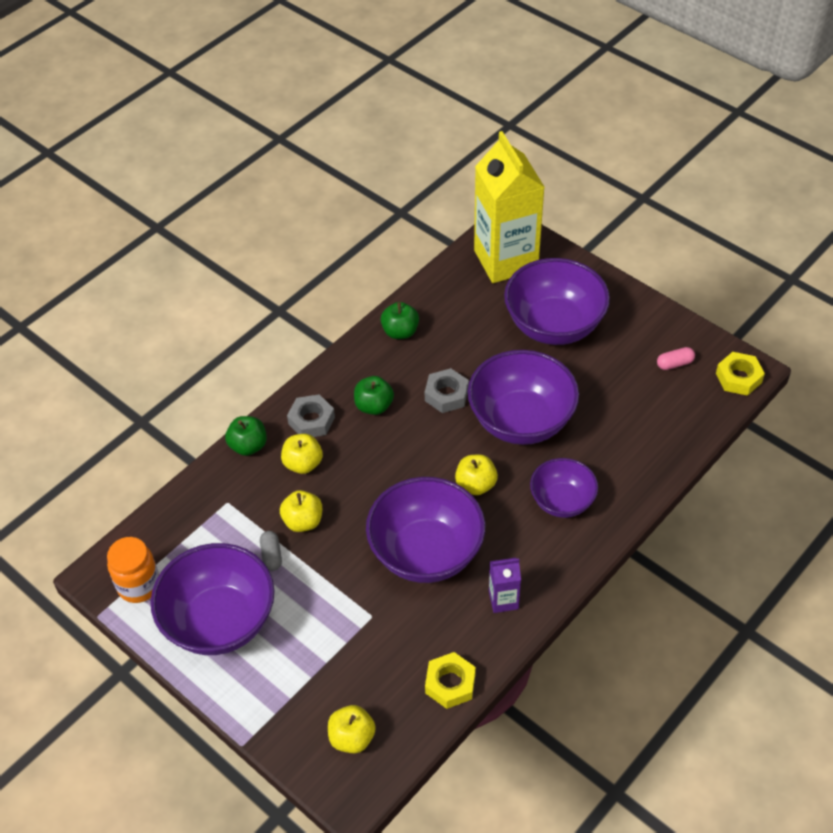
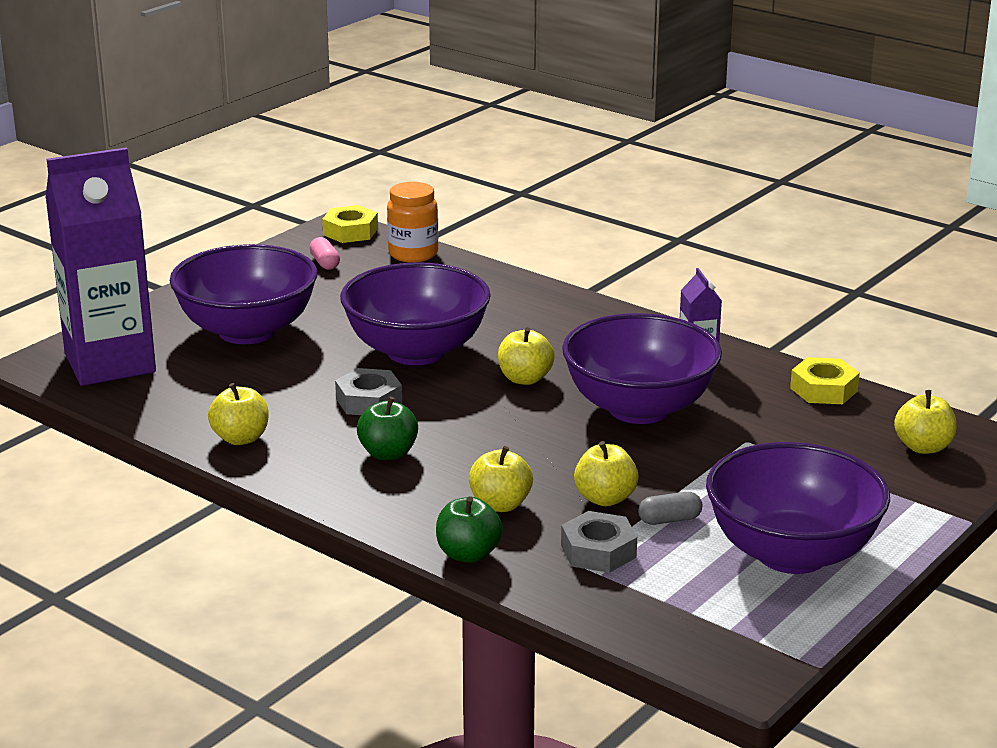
camera: 95 degrees left, 25 degrees down
(139, 585) = (752, 632): orange jar -> orange jar (413, 254)
(311, 420) = (416, 502): grey nut -> grey nut (598, 551)
(400, 332) = (241, 438): green apple -> yellow apple
(505, 260) = (110, 363): yellow carton -> purple carton
(562, 501) = (545, 327): purple bowl -> none

